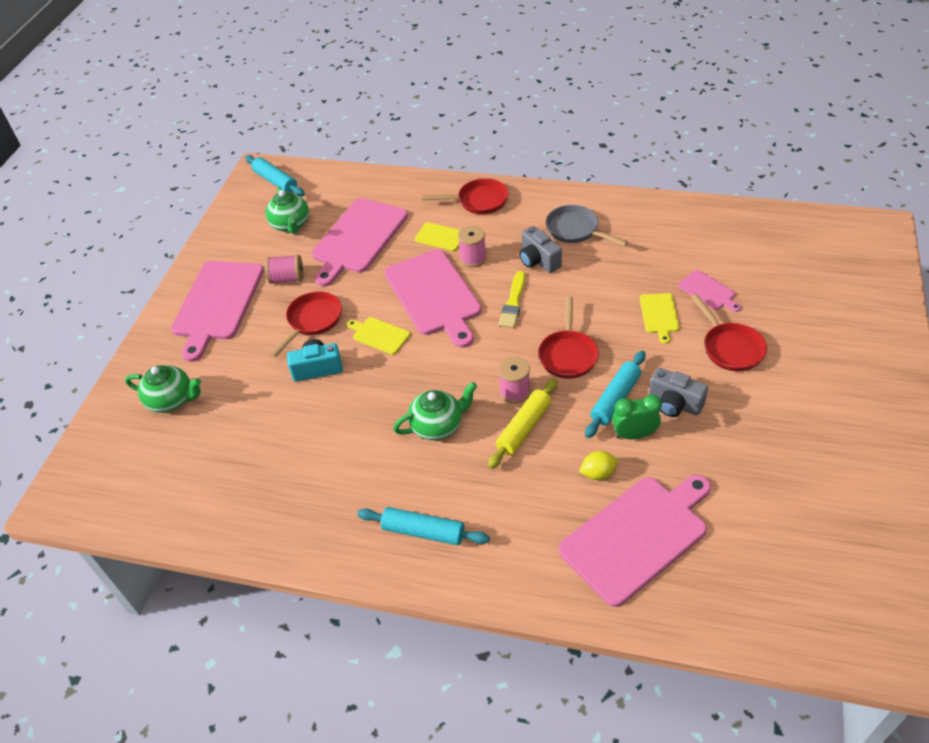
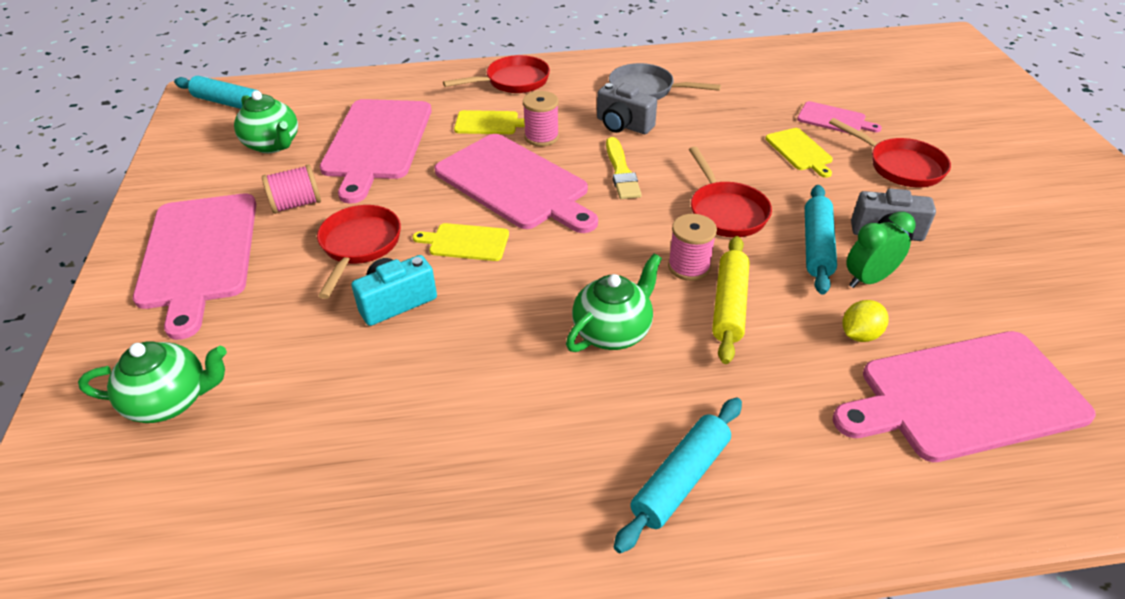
camera: 25 degrees left, 5 degrees down
(423, 531) = (680, 479): turquoise rolling pin -> turquoise rolling pin turned 45 degrees counterclockwise
(637, 536) = (965, 397): pink cutting board -> pink cutting board turned 135 degrees counterclockwise

